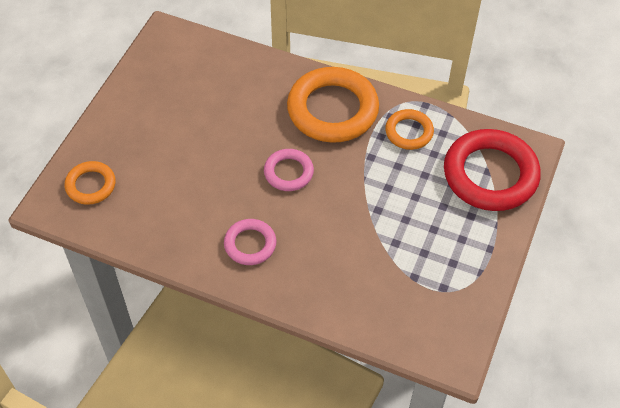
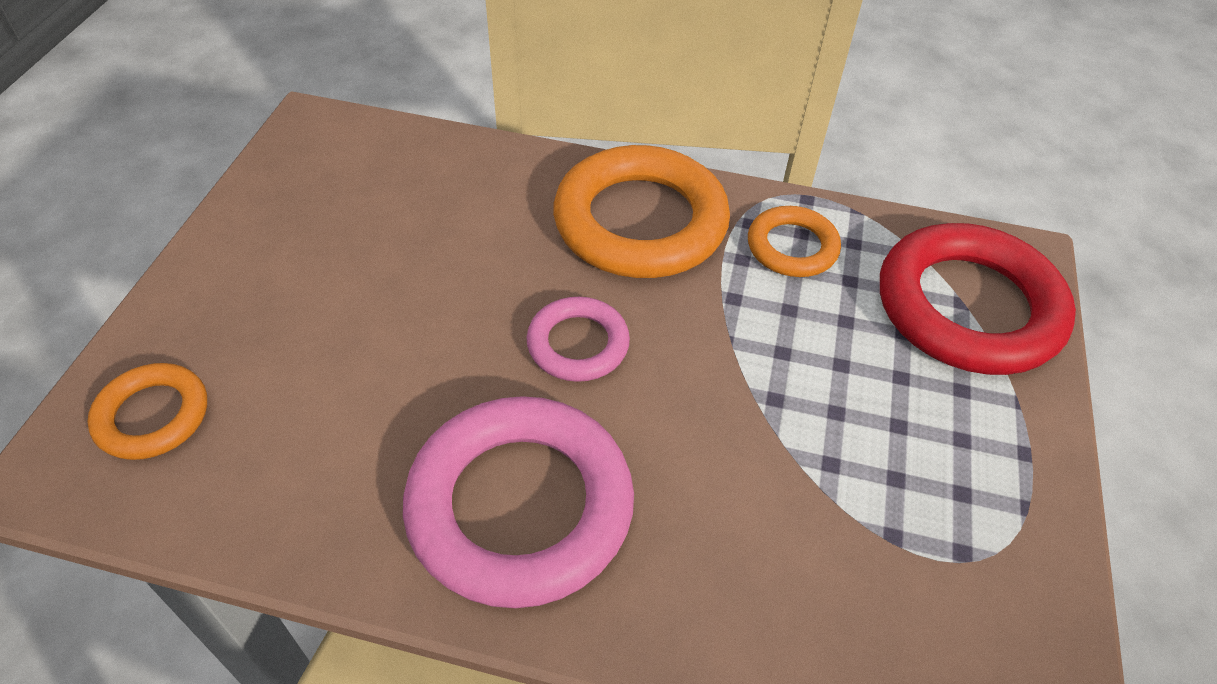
camera: 10 degrees left, 5 degrees down
(250, 244) = (520, 506): pink ring -> pink ring, size x1.92

